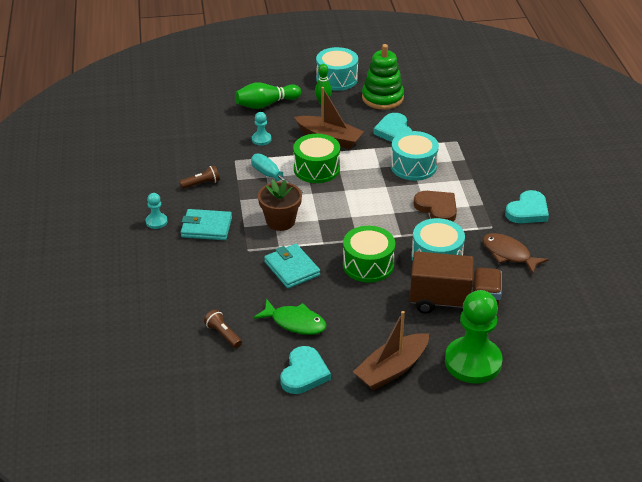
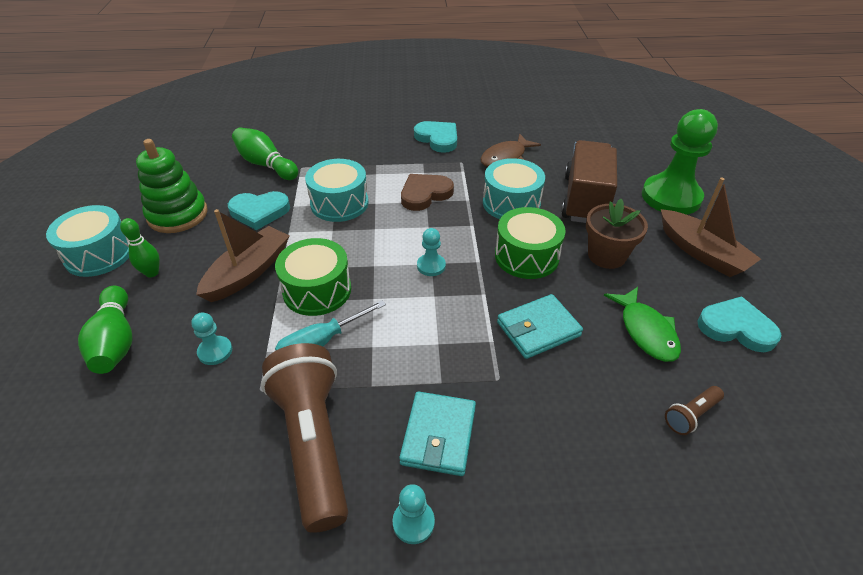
camera: 85 degrees left, 5 degrees up
(201, 184) = (313, 442): brown flashlight -> brown flashlight, size x2.40
(280, 221) = (433, 336): brown flower pot -> brown flower pot (606, 255)
(295, 322) = (646, 331): green fish -> green fish turned 135 degrees clockwise
(349, 217) = (431, 266): none -> turquoise pawn
(455, 123) = (266, 165): none -> green bowling pin

